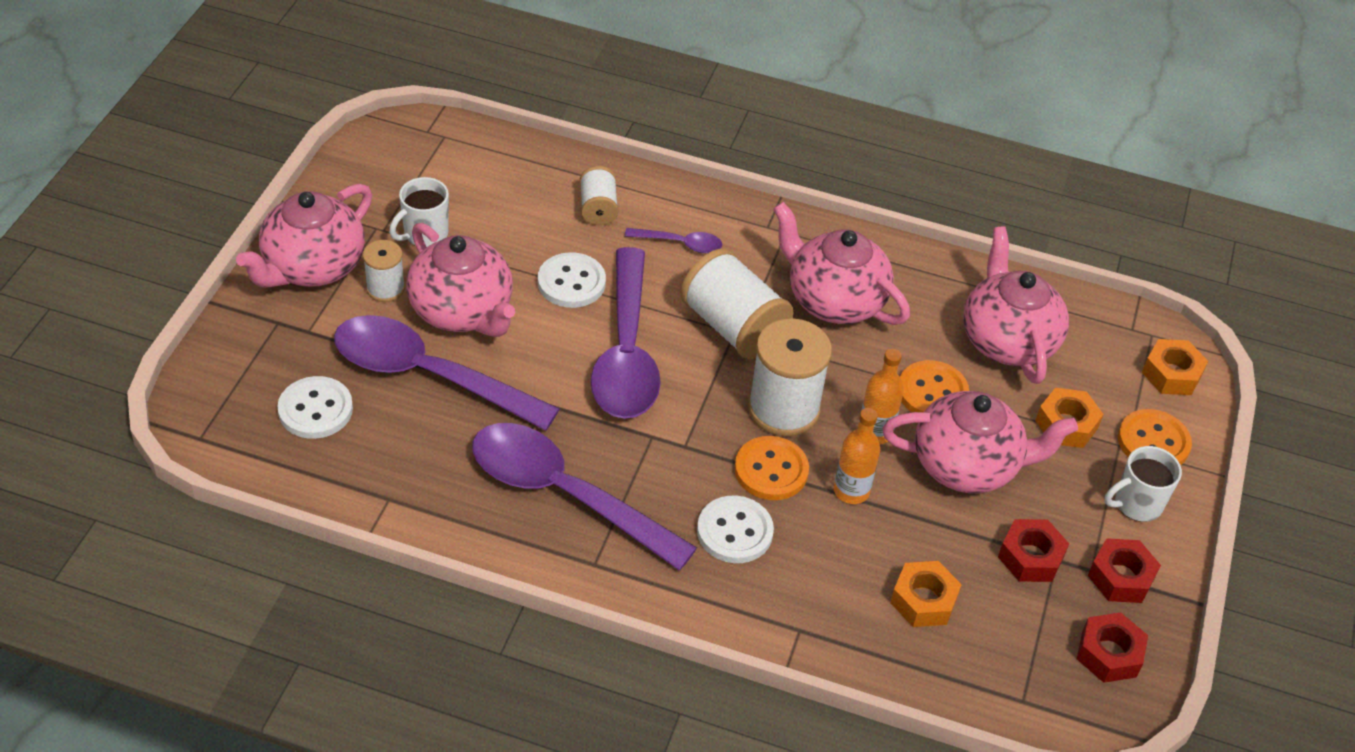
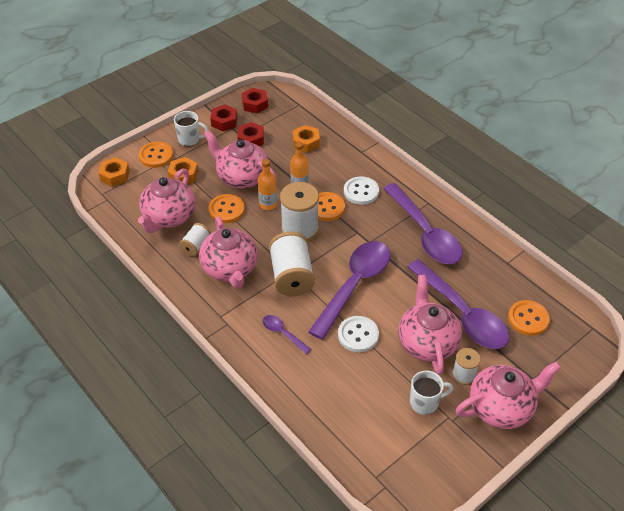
camera: 145 degrees left, 0 degrees up
(315, 410) = (528, 319): white button -> orange button
(598, 208) = (312, 376): white spool -> white spool (196, 246)

